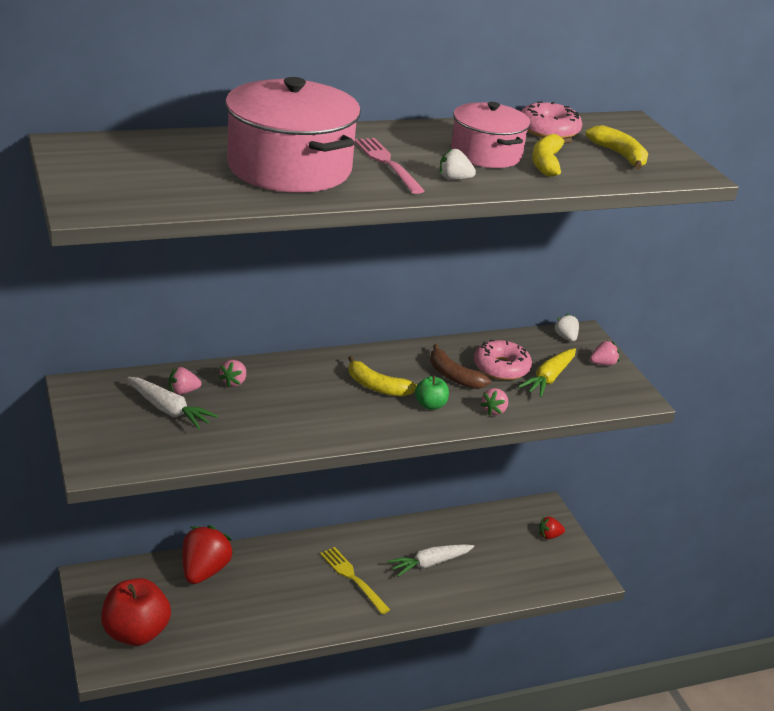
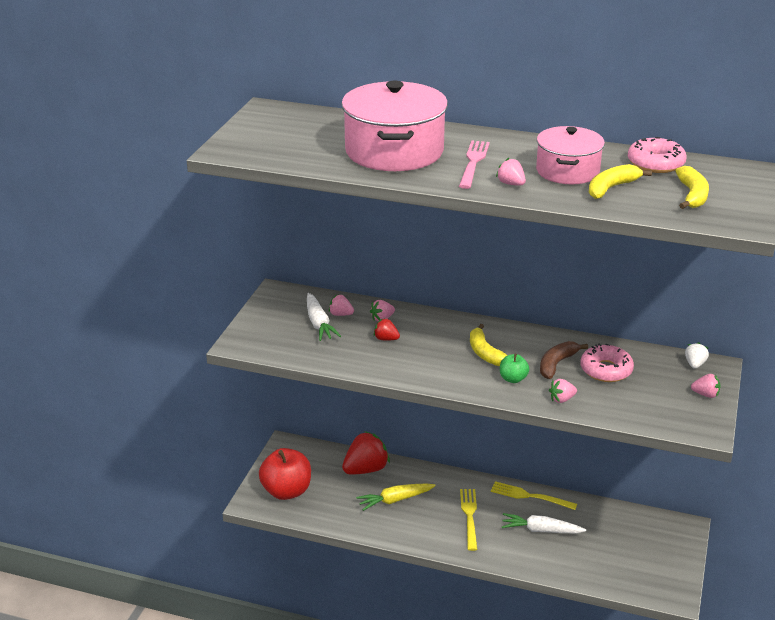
camera: 40 degrees right, 0 degrees up
(391, 533) = (530, 496): none -> yellow fork
(453, 376) = (556, 364): brown banana -> brown banana turned 45 degrees clockwise
(454, 178) = (511, 184): white strawberry -> pink strawberry
(549, 379) = (639, 391): yellow carrot -> yellow carrot (395, 500)
(549, 536) = (667, 550): red strawberry -> red strawberry (386, 339)

